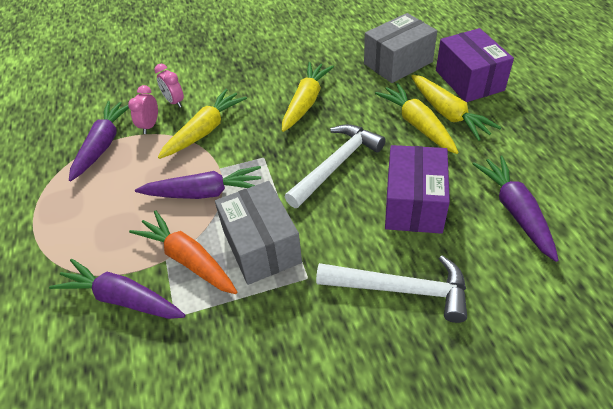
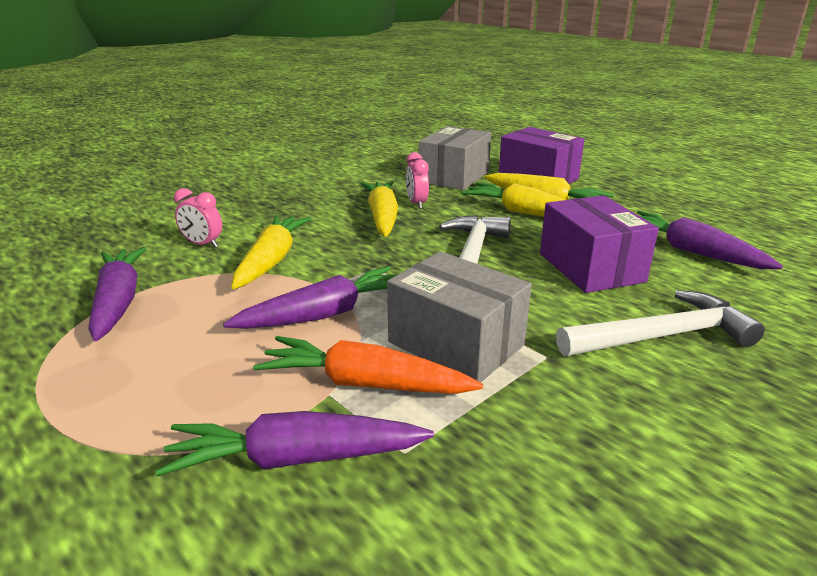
camera: 30 degrees left, 20 degrees down
(150, 126) = (183, 271): pink clock -> pink clock (416, 204)

